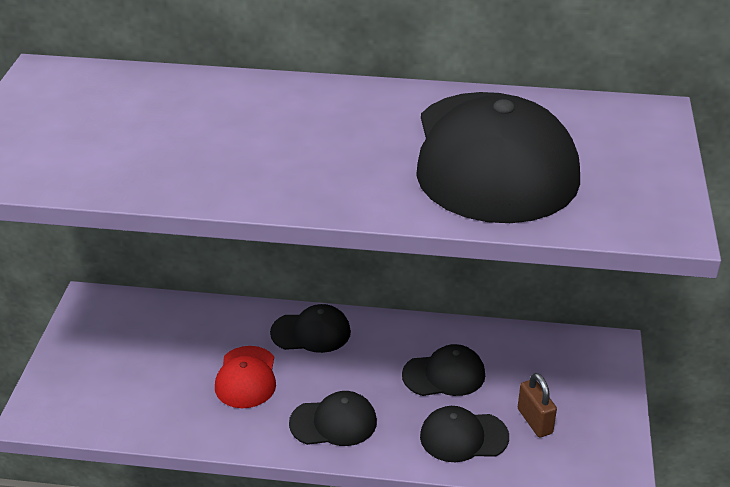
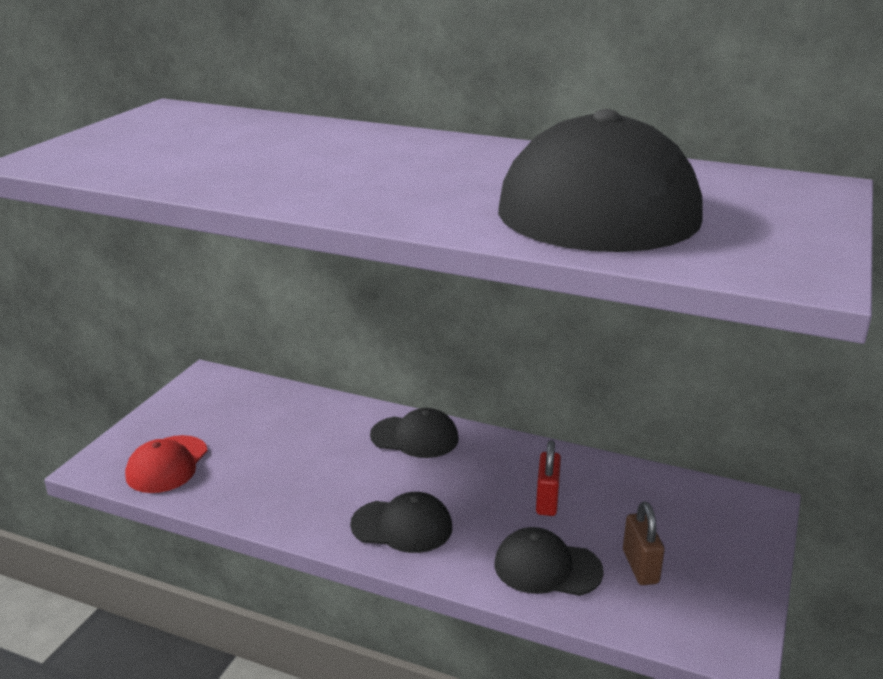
camera: 15 degrees right, 10 degrees down
(246, 377) = (327, 467): red cap -> red cap (167, 464)
(444, 375) = (547, 501): black cap -> red padlock

